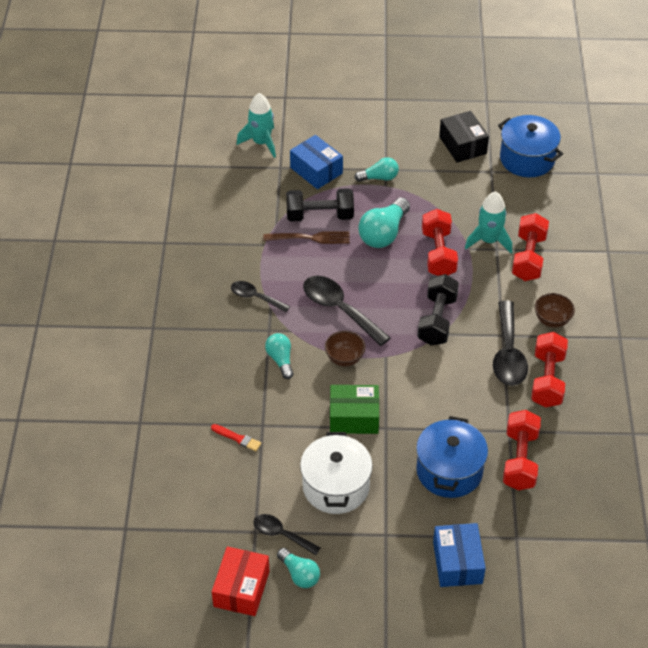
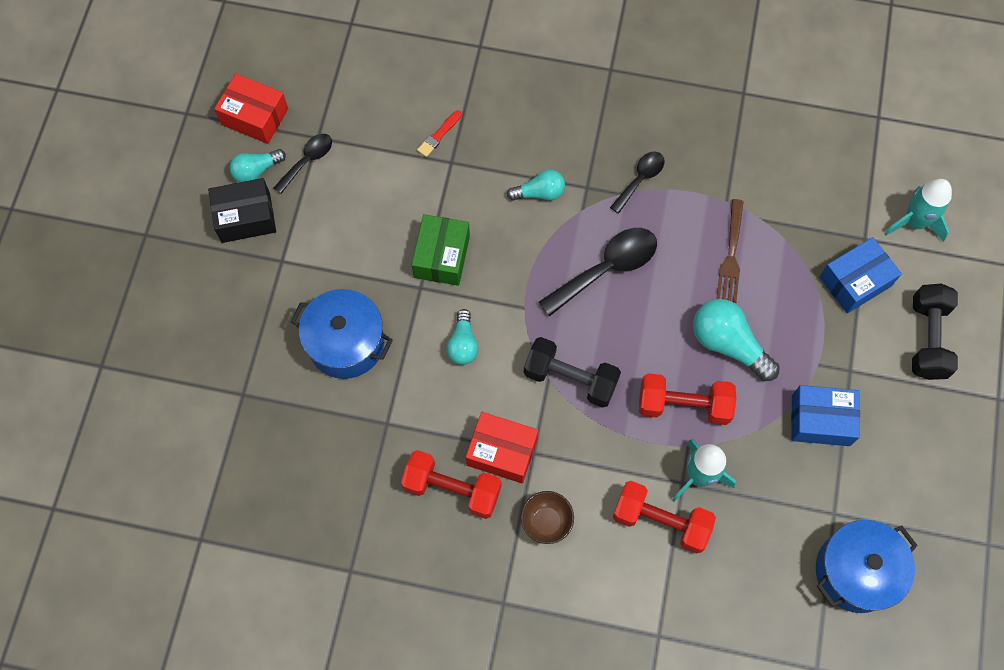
camera: 100 degrees right, 20 degrees up
(320, 216) = (769, 272): black dumbbell -> black dumbbell (927, 338)
(336, 486) = (353, 222): white pot -> none
(344, 358) = (529, 261): brown bowl -> none
(379, 178) = (834, 359): turquoise light bulb -> turquoise light bulb (463, 344)
(457, 562) = (228, 325): blue box -> blue box (820, 420)
(462, 145) = (891, 486): black box -> black box (245, 217)
(508, 353) = (502, 452): black spoon -> red box
(520, 460) = (343, 425): red dumbbell -> none

